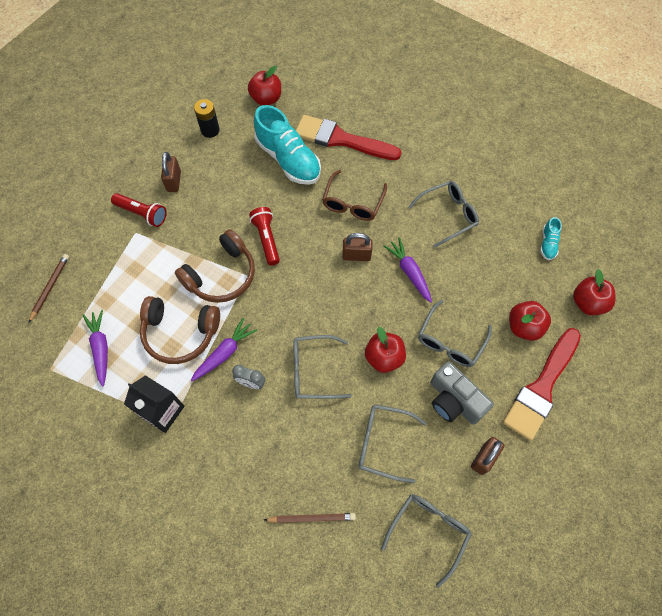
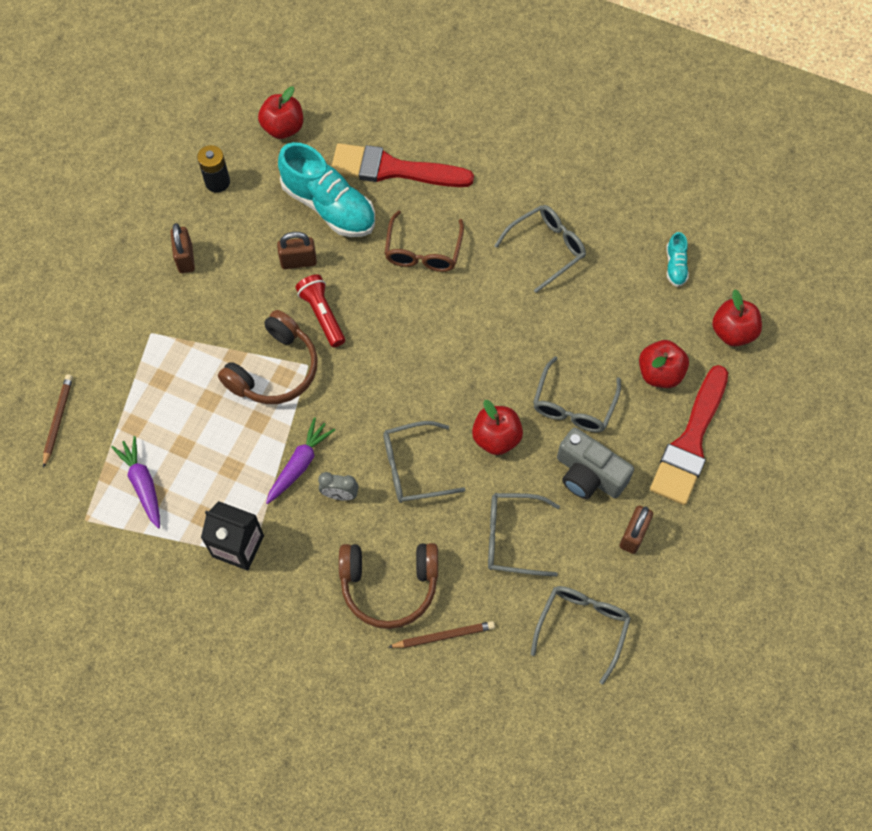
camera: 10 degrees left, 0 degrees up
(142, 213) = (154, 307): red flashlight -> none
(180, 333) = (238, 449): brown headphones -> brown headphones (389, 585)
(356, 255) = (440, 318): brown padlock -> brown padlock (298, 261)
(409, 272) = (509, 328): purple carrot -> none

